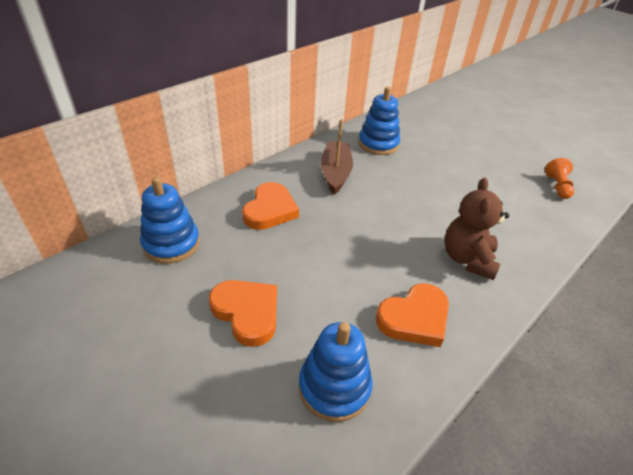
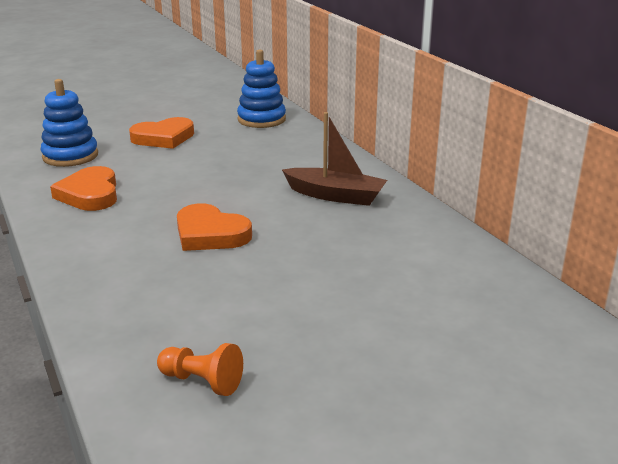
camera: 110 degrees right, 15 degrees down
(270, 210) = (283, 156): orange heart -> orange heart (210, 234)
(378, 144) = (400, 237): blue stacking toy -> none
(467, 259) = (128, 239): brown teddy bear -> none

